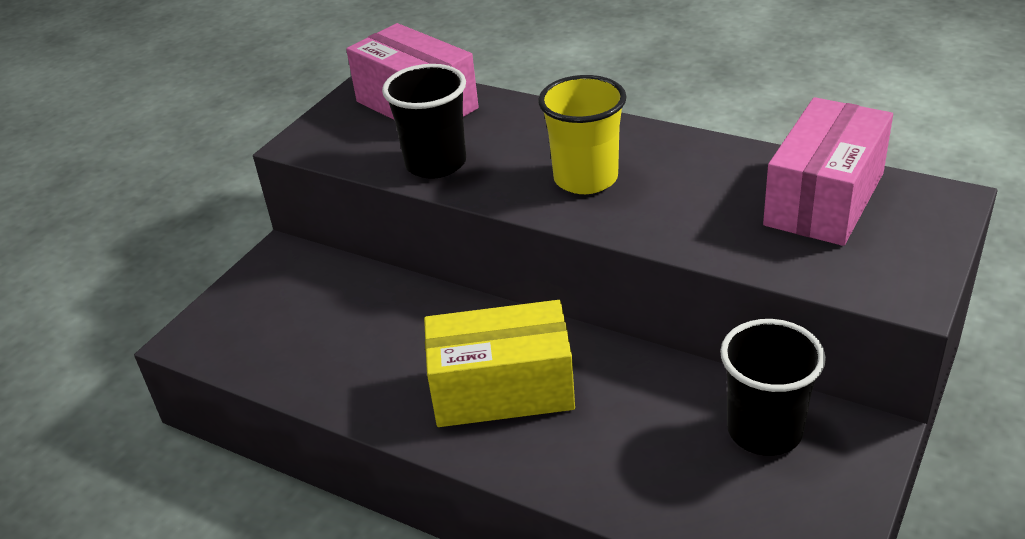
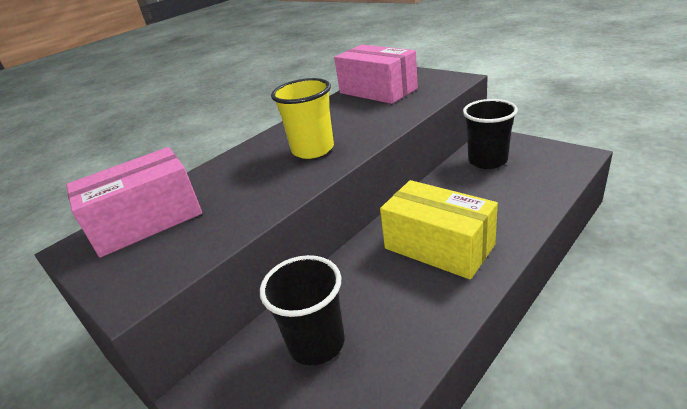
camera: 75 degrees left, 5 degrees down
(436, 163) = (244, 209): black cup -> black cup (316, 343)
(502, 389) = (438, 246): yellow box -> yellow box turned 60 degrees counterclockwise

